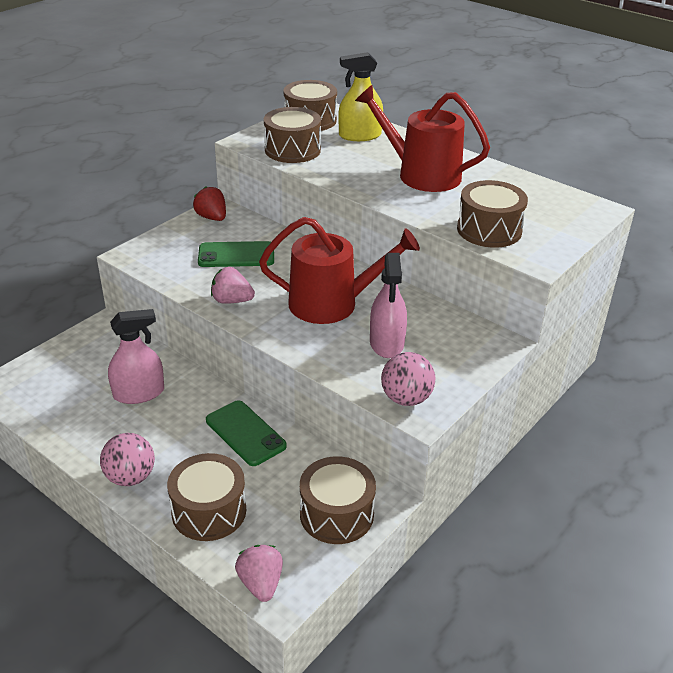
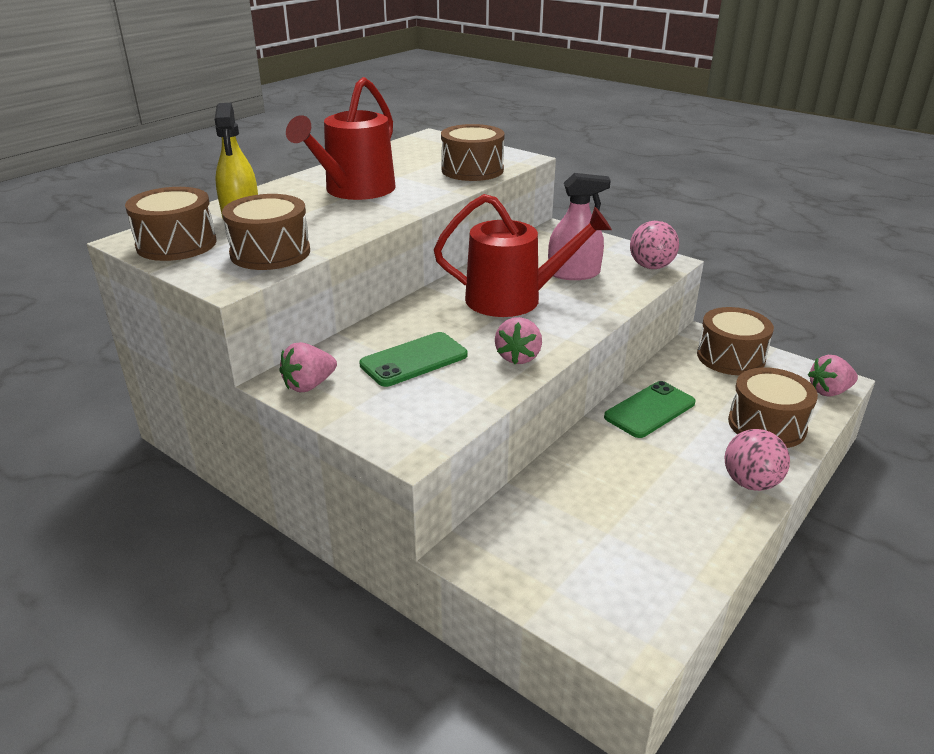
camera: 90 degrees left, 5 degrees down
(139, 393) = (609, 495): pink spray bottle -> none
(212, 217) = (309, 385): red strawberry -> pink strawberry
(236, 255) = (414, 360): green phone -> green phone turned 60 degrees clockwise
(332, 303) = (513, 299): red watering can -> red watering can turned 90 degrees clockwise

